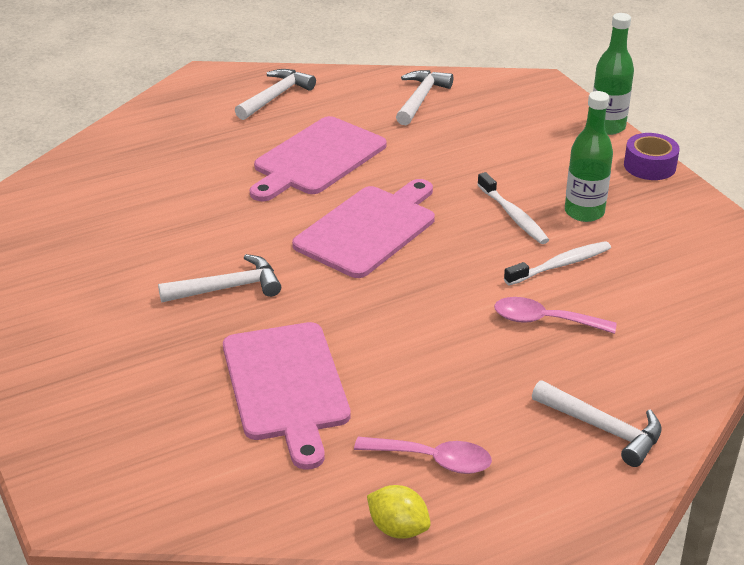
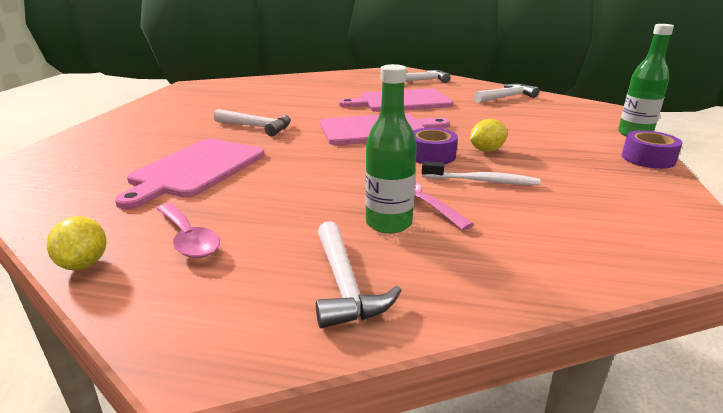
camera: 40 degrees right, 10 degrees down
(476, 248) = (431, 155): none -> purple tape
(513, 216) = (486, 150): white toothbrush -> yellow lemon
(584, 212) = (548, 164): green bottle -> green bottle (389, 223)

